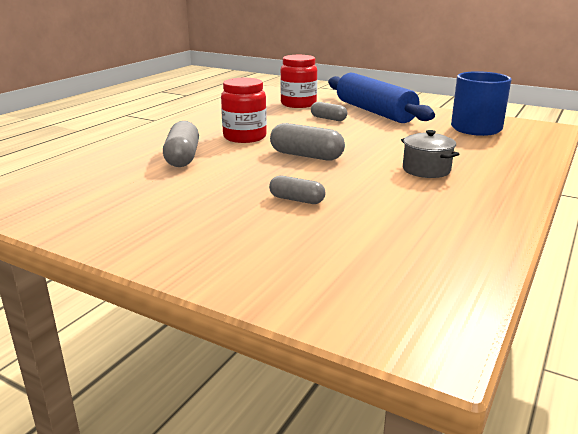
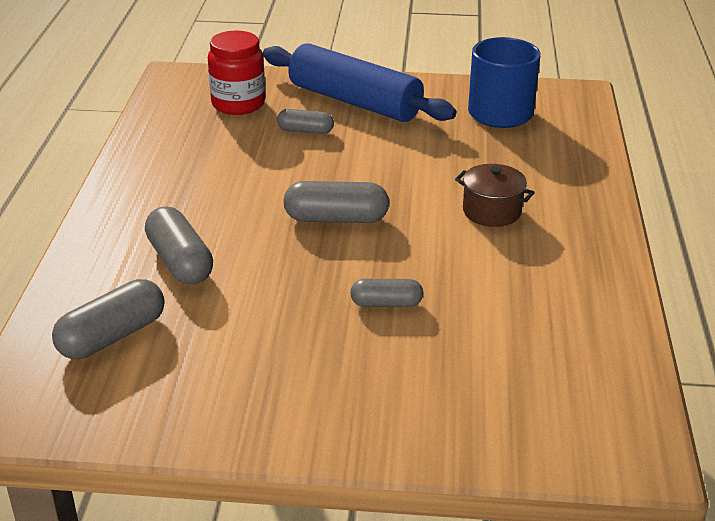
camera: 25 degrees left, 10 degrees up
(99, 180) = (112, 336): none -> grey capsule
(244, 137) = (226, 198): red jar -> none
(426, 170) = (491, 211): grey pot -> brown pot

